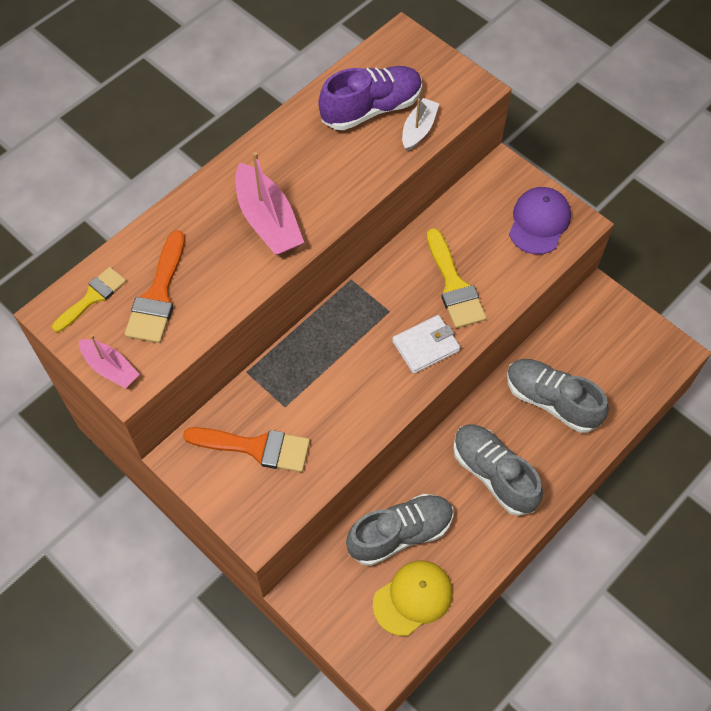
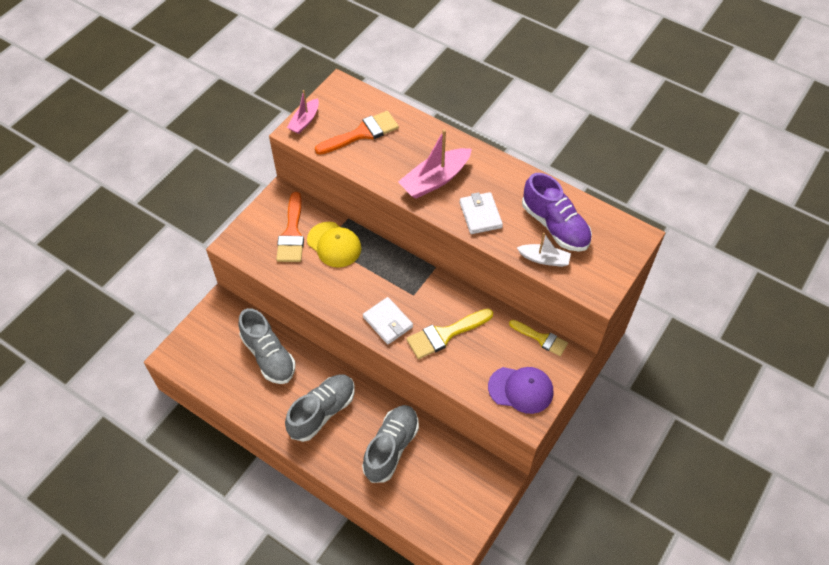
camera: 80 degrees right, 5 degrees down
(92, 297) = (354, 101): yellow brush -> yellow brush (541, 338)
(158, 295) = (362, 133): orange brush -> orange brush turned 150 degrees clockwise
(338, 181) = (480, 215): none -> white wallet
(413, 598) = (222, 370): yellow cap -> yellow cap (334, 245)

